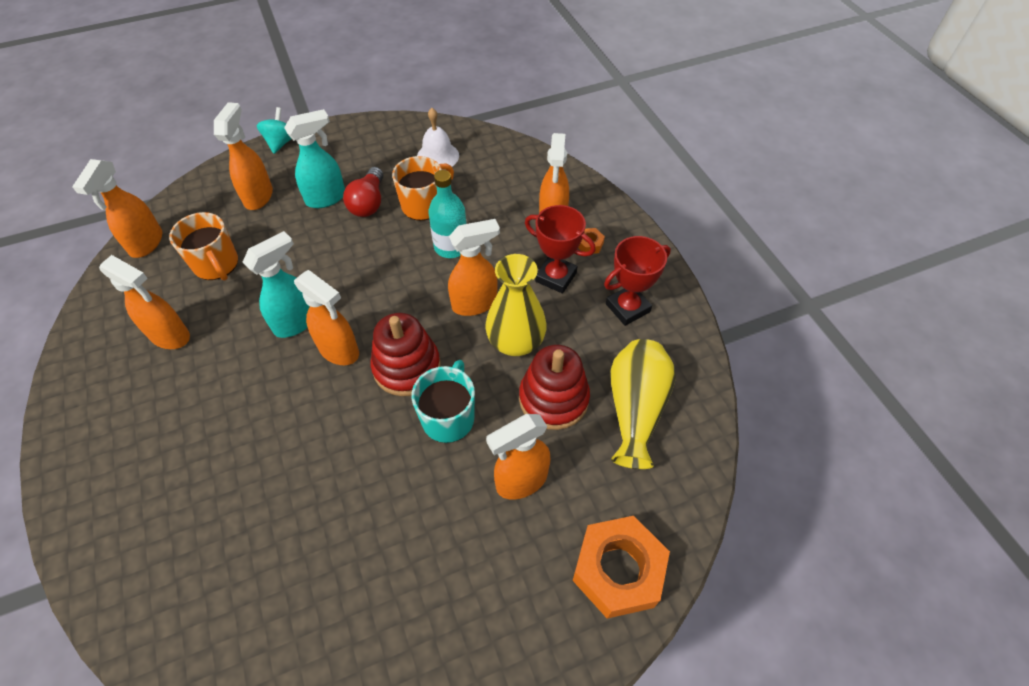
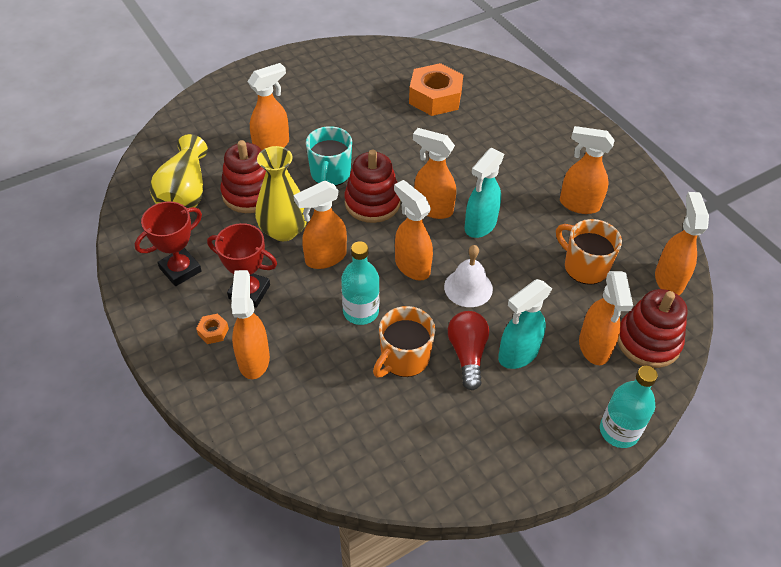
camera: 170 degrees right, 5 degrees down
(210, 196) = (648, 341): none -> red stacking toy
(281, 143) = (619, 431): turquoise spinning top -> turquoise bottle
(388, 285) = (412, 266): none -> orange spray bottle
(437, 156) = (407, 435): white bell -> white bell (468, 287)
(618, 570) = (208, 112): orange nut -> orange nut (435, 97)

